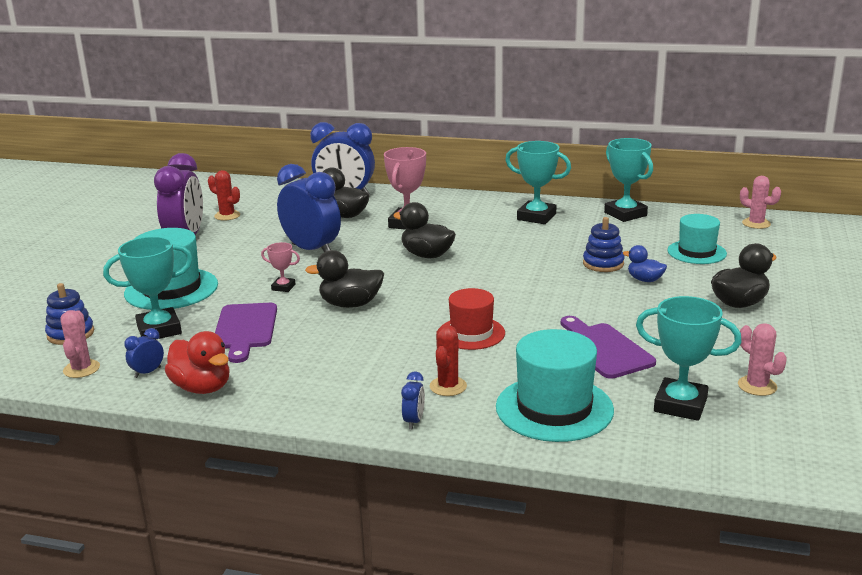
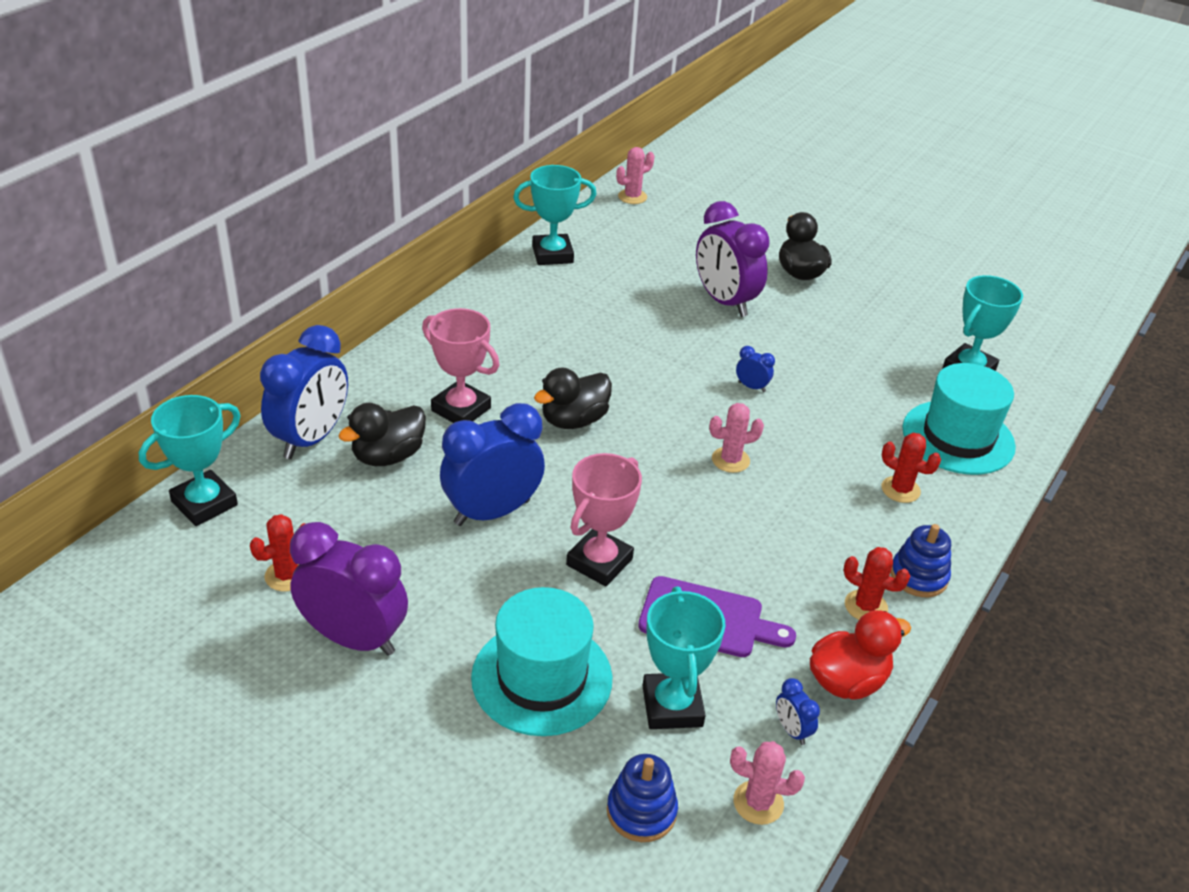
camera: 75 degrees left, 15 degrees up
(283, 287) = (599, 562): pink trophy -> pink trophy, size x1.91
(288, 386) = (866, 606): none -> red cactus
(350, 304) = (681, 514): black duck -> none
(414, 421) = (961, 529): blue clock -> blue clock (751, 387)
(471, 333) = (793, 443): red hat -> none
(536, 217) = (515, 311): turquoise trophy -> turquoise trophy (204, 503)
(603, 264) = (673, 312): blue stacking toy -> blue stacking toy (918, 576)
(603, 349) = (858, 375): purple cutting board -> none
(645, 280) = (724, 302): blue duck -> purple clock
(696, 252) = (678, 252): turquoise hat -> none
(757, 386) = (948, 322): pink cactus -> pink cactus (730, 460)

